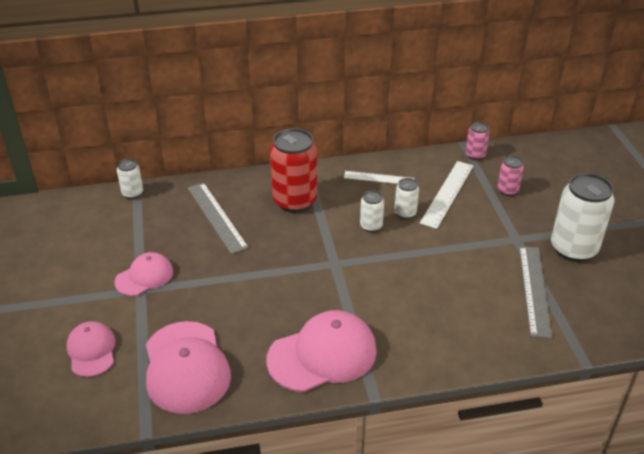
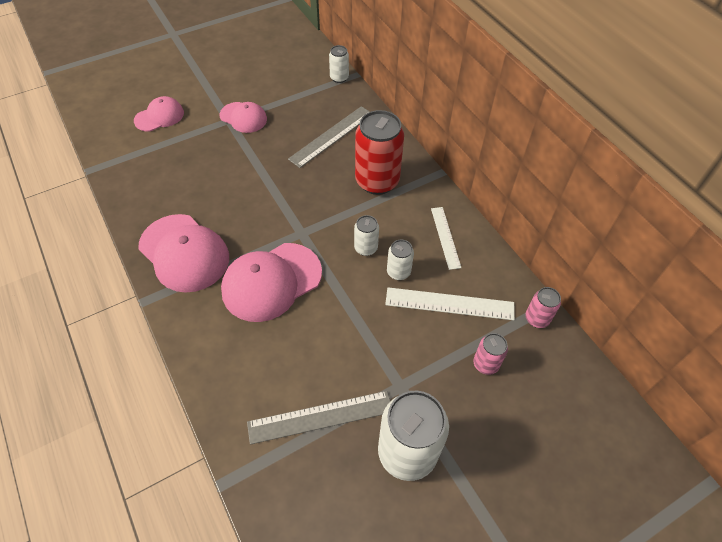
camera: 70 degrees right, 15 degrees up
(186, 367) = (153, 172): pink cap -> pink cap (271, 282)

